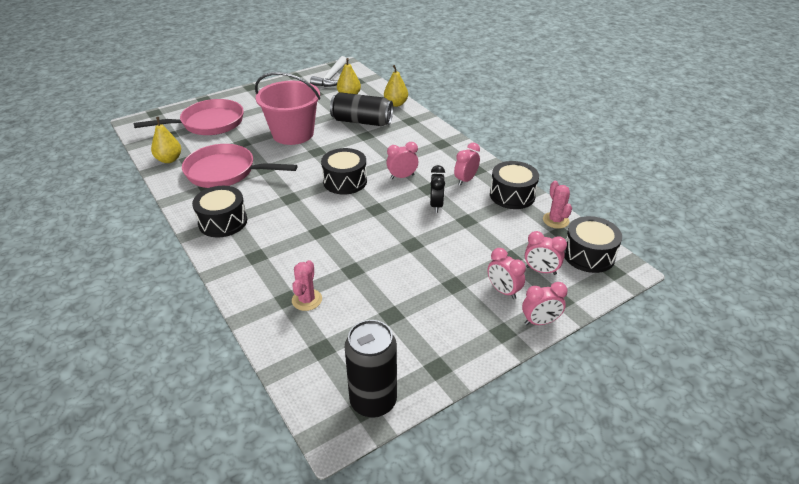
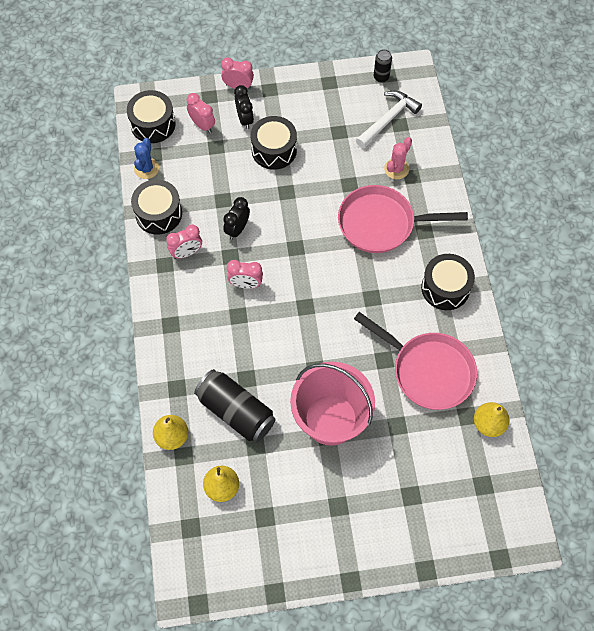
camera: 155 degrees left, 25 degrees up
(208, 123) = (430, 493): pink pan -> pink pan (381, 223)
(331, 78) = (222, 557): white hammer -> white hammer (388, 119)
(345, 181) = (307, 301): black drum -> black drum (274, 150)
(373, 401) = (381, 77): black can -> black can, size x0.51
(503, 291) = (245, 119): pink clock -> black clock
(555, 220) = (146, 168): pink cactus -> blue cactus

